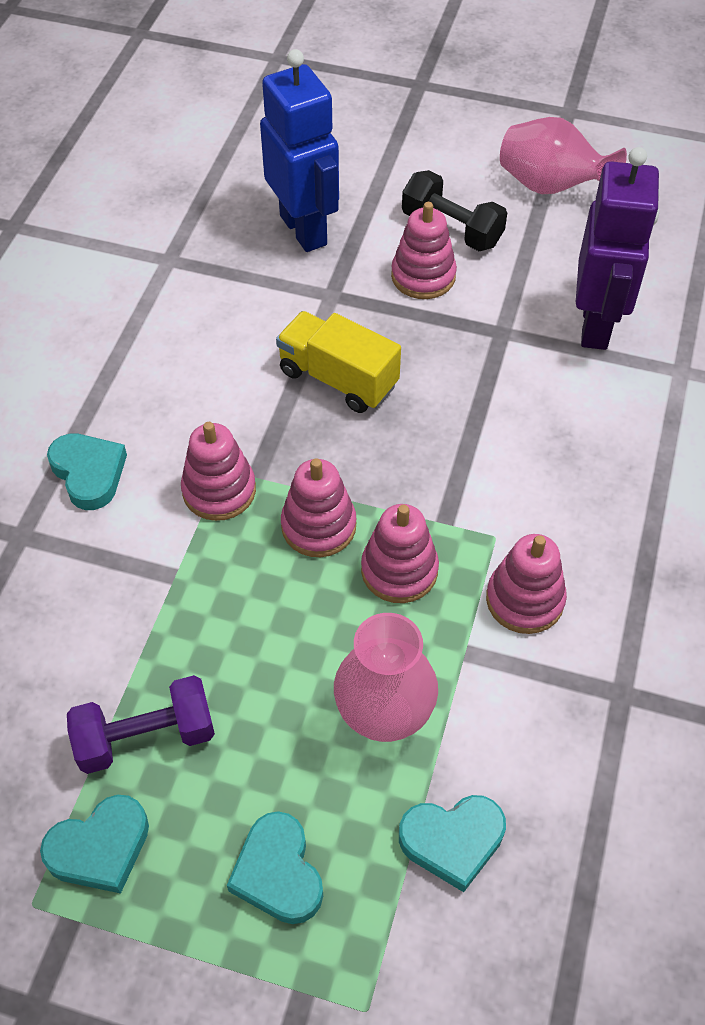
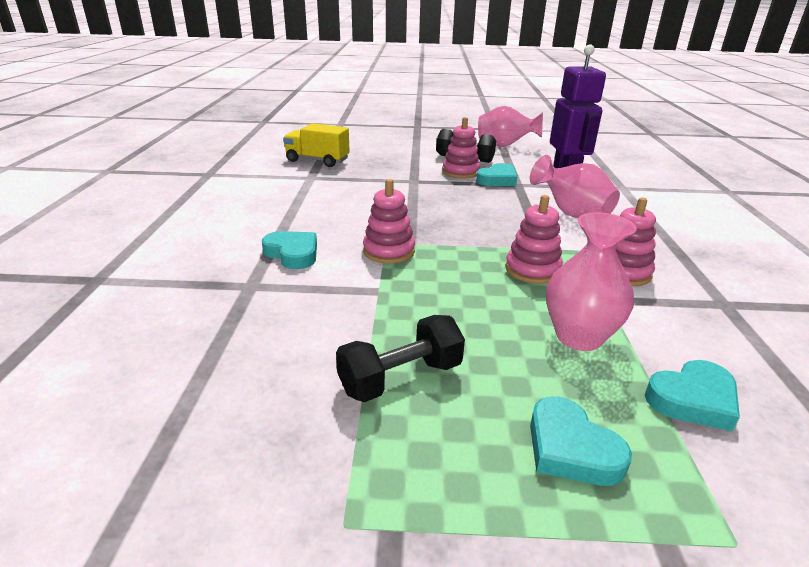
camera: 15 degrees left, 25 degrees down
(100, 848) = (396, 462): turquoise heart -> turquoise heart (497, 180)
(146, 737) = (401, 378): purple dumbbell -> black dumbbell
(304, 230) = (385, 164): blue robot -> none
(318, 526) = (465, 258): pink stacking toy -> none
(338, 378) = (437, 205): yellow truck -> yellow truck (317, 160)
(541, 436) = (571, 213): none -> pink vase

